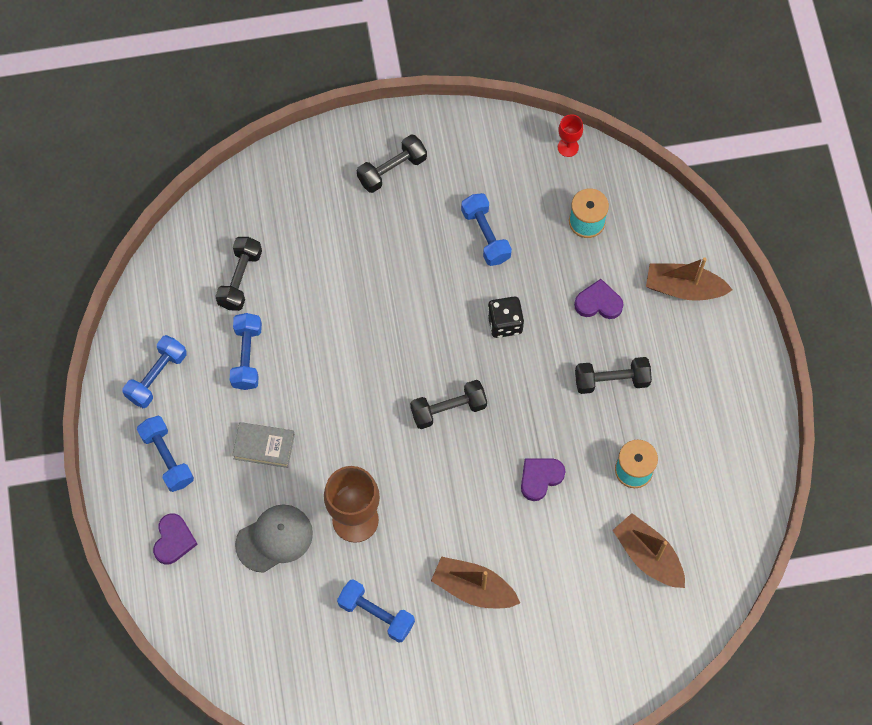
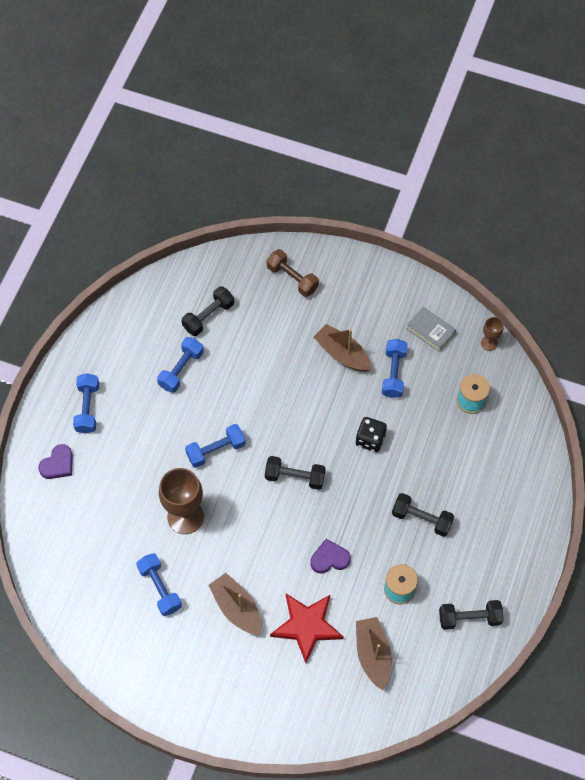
camera: 30 degrees right, 5 degrees down
(157, 376) = (114, 351): blue dumbbell -> blue dumbbell (216, 450)
(264, 446) = (155, 435): grey book -> grey book (430, 331)
(274, 538) = (124, 499): grey cap -> none
(308, 186) = (292, 278): none -> brown dumbbell
(392, 170) = (356, 296): black dumbbell -> black dumbbell (469, 618)
(560, 565) = (306, 626): none -> red star
(568, 147) = (489, 343): red goblet -> brown goblet
(598, 303) = (445, 460): purple heart -> none
(684, 288) = (513, 482): brown boat -> brown boat (342, 354)

